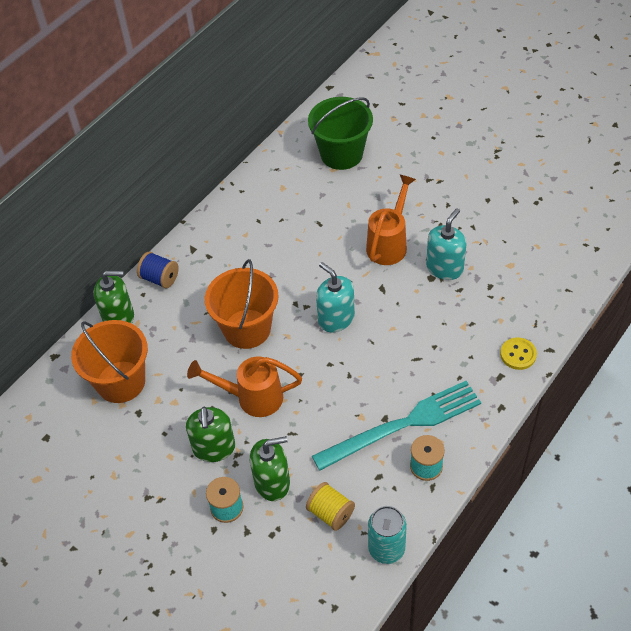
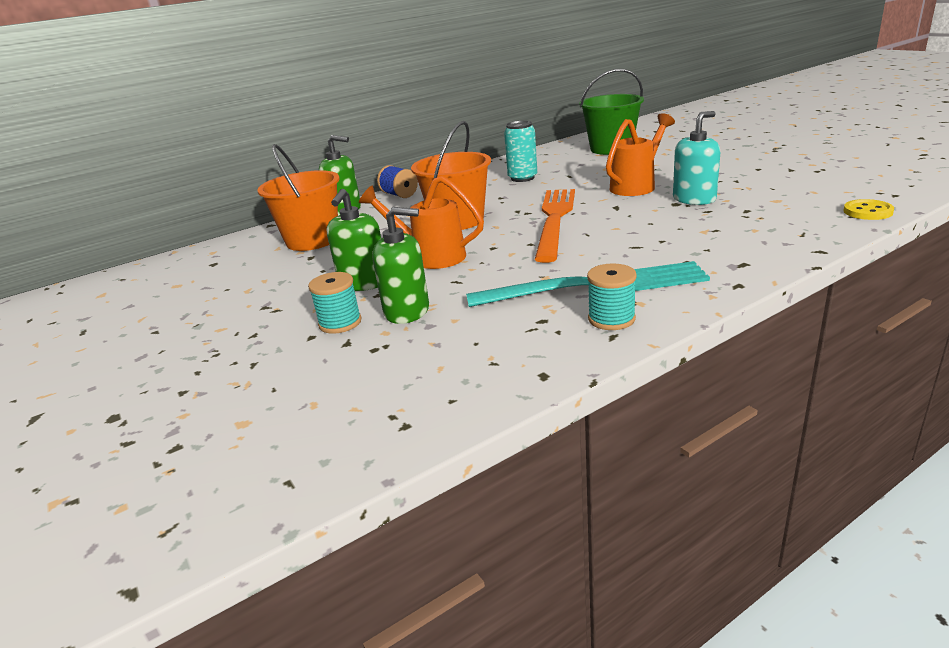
camera: 20 degrees right, 25 degrees down
(331, 513) = (460, 341): yellow spool -> none
(336, 318) = (555, 220): turquoise soap dispenser -> orange fork
(386, 548) = (517, 381): turquoise can -> turquoise can (522, 178)
(518, 354) = (773, 251): yellow button -> yellow button (867, 211)

